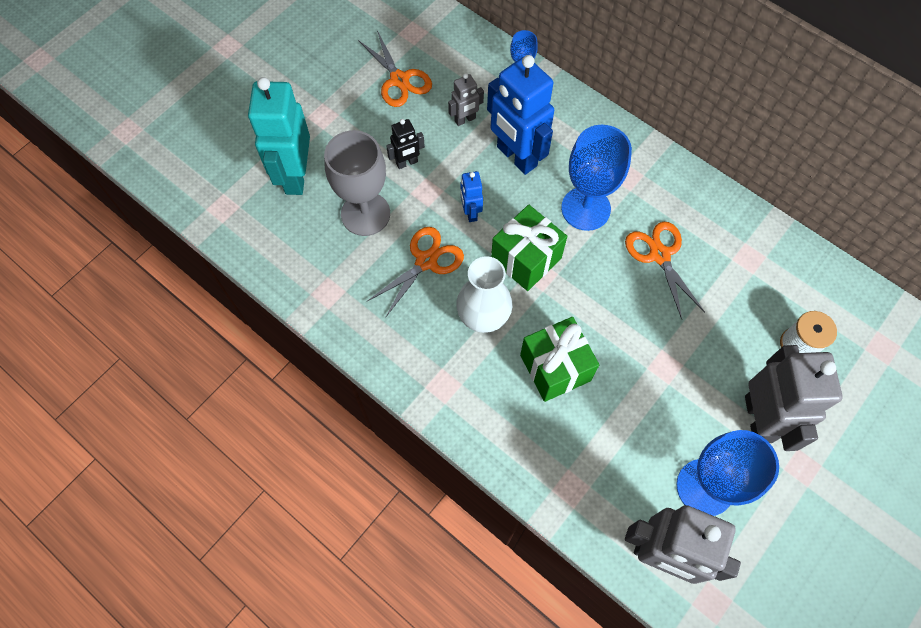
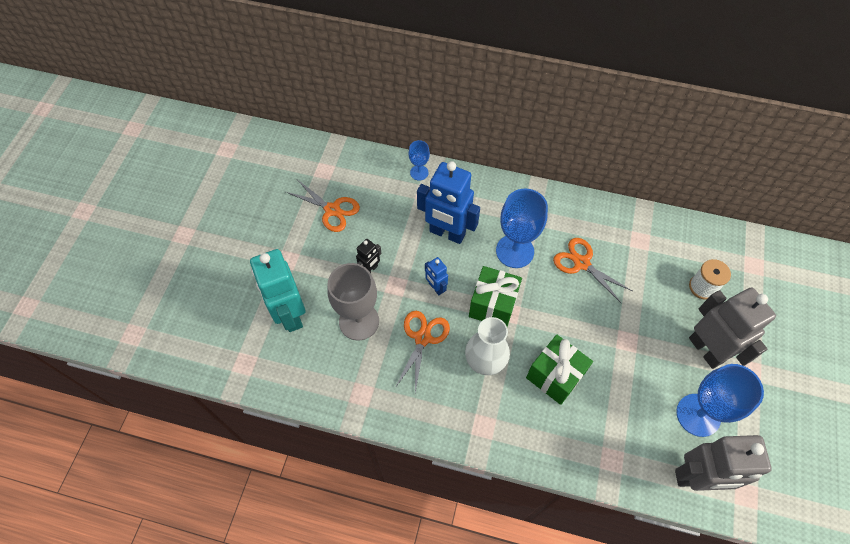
camera: 25 degrees left, 5 degrees down
(465, 120) = (396, 221): grey robot -> none

